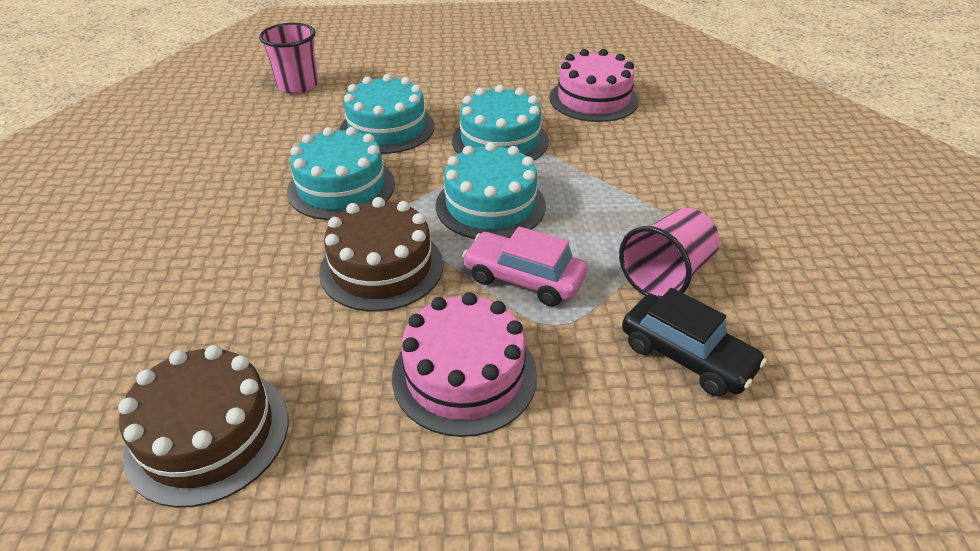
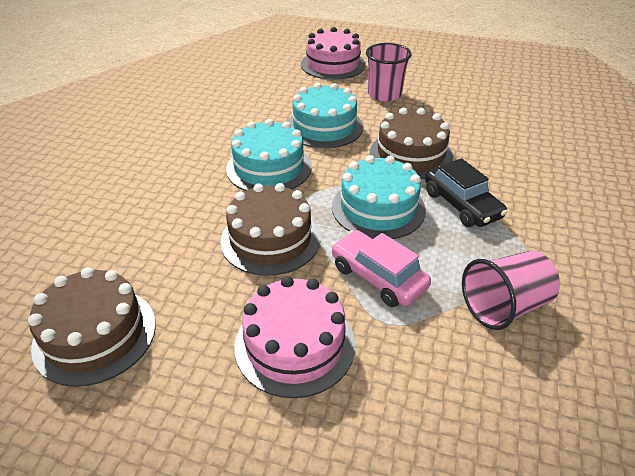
camera: 20 degrees right, 0 degrees up
(298, 85) = (272, 80): pink cup -> pink cup (384, 94)
(500, 140) = (411, 154): turquoise cake -> brown cake
(593, 99) = (508, 134): pink cake -> pink cake (333, 64)
(686, 356) = (490, 384): black car -> black car (461, 205)

